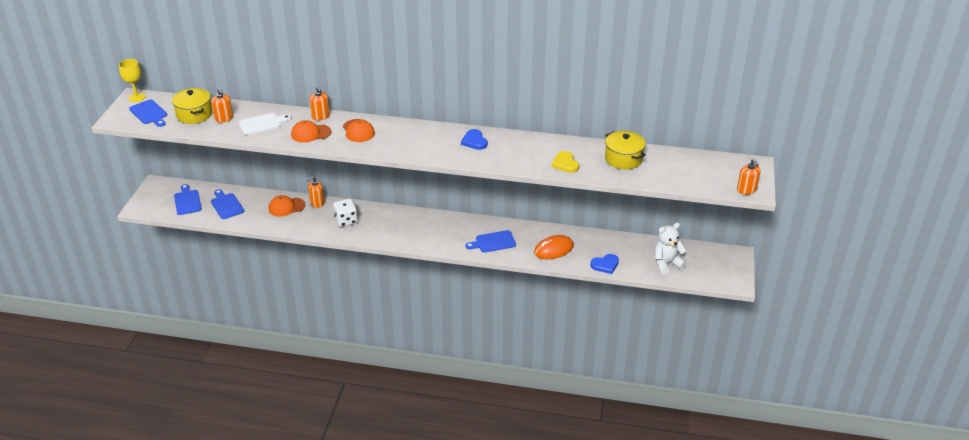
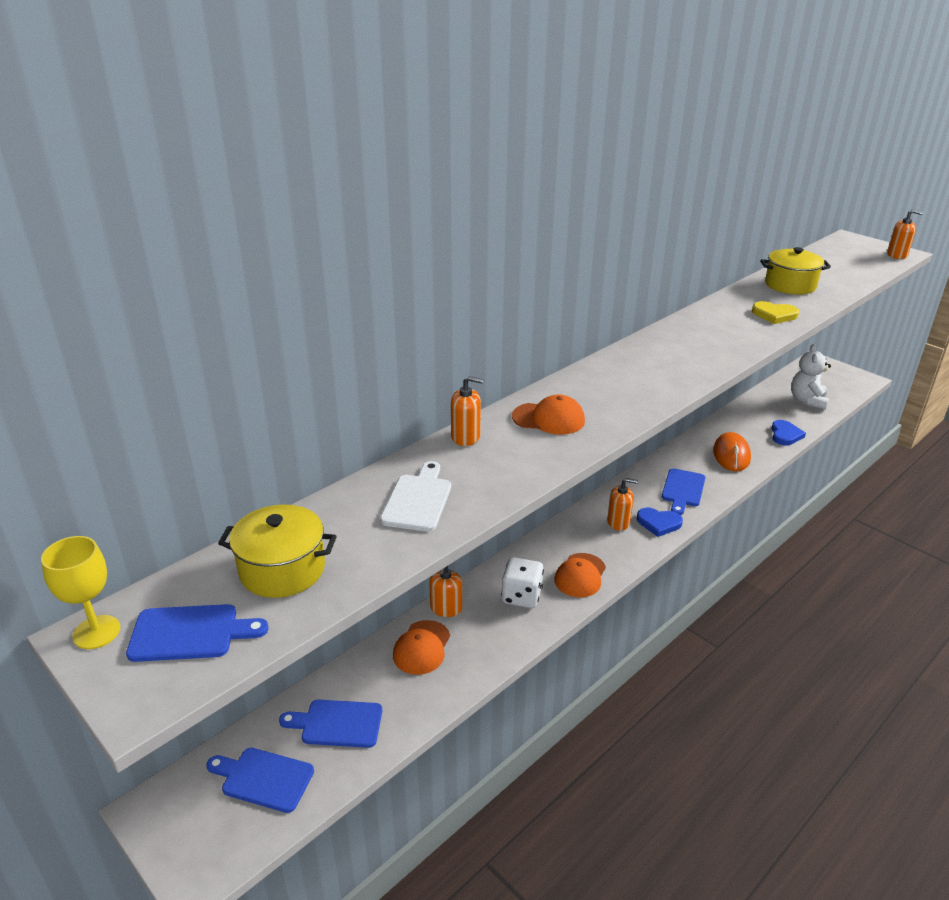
camera: 55 degrees left, 5 degrees down
(224, 118) = (345, 537): orange soap dispenser -> orange soap dispenser (618, 522)
(310, 133) = (508, 462): orange cap -> orange cap (580, 575)
(474, 141) = (669, 348): blue heart -> blue heart (658, 523)

